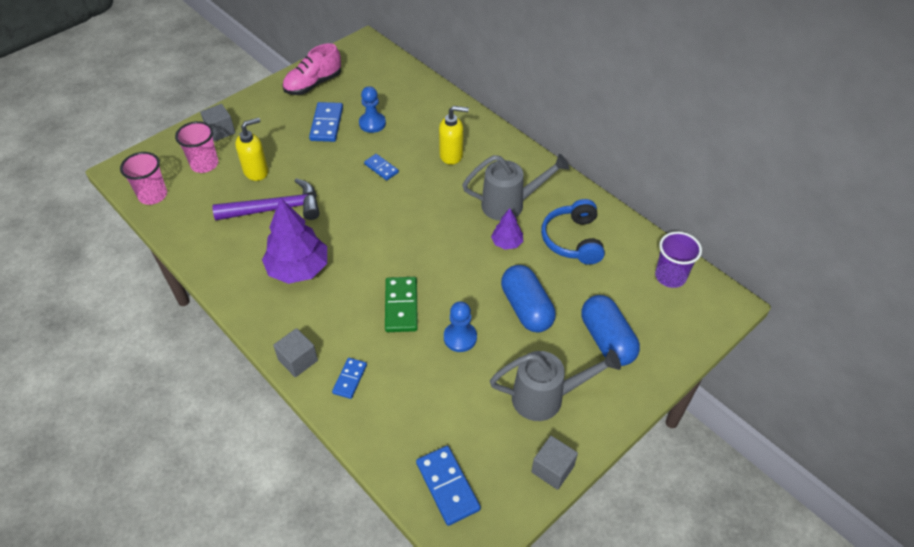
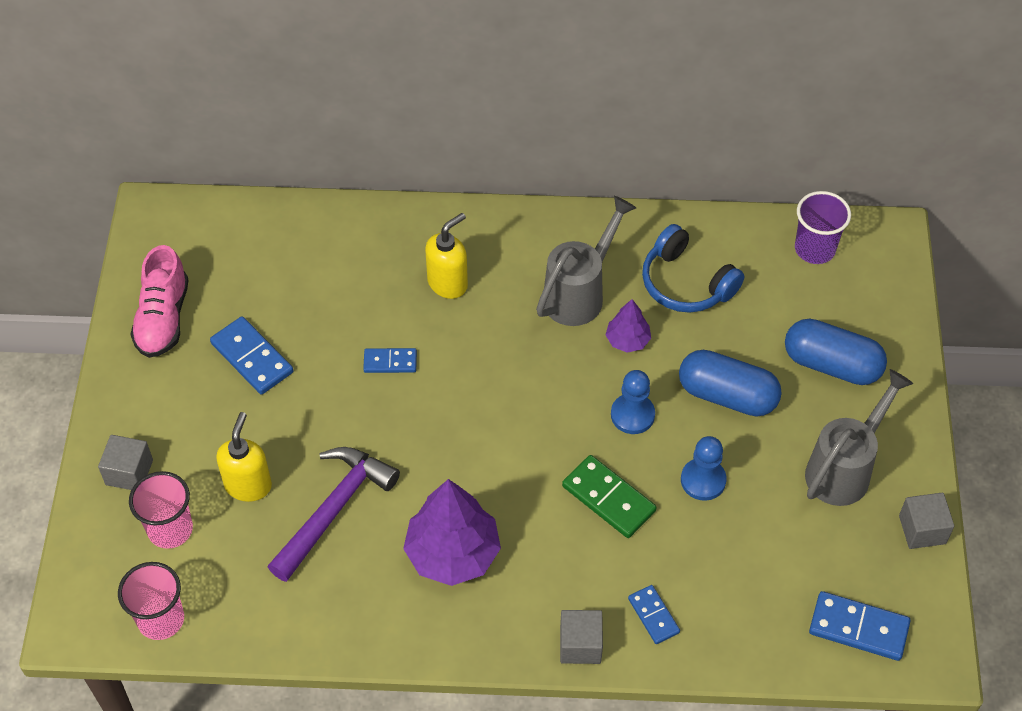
camera: 45 degrees left, 5 degrees up
(372, 123) = (306, 314): blue pawn -> blue pawn (632, 415)

